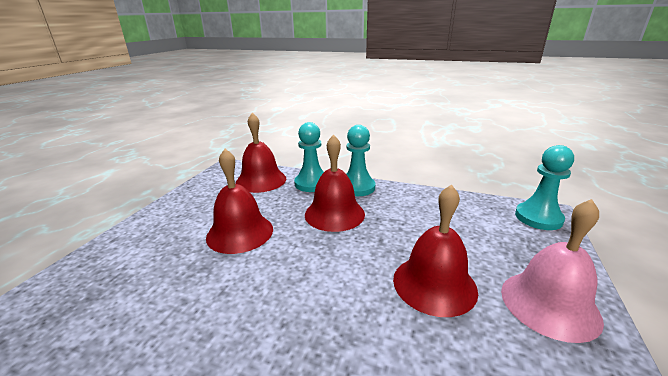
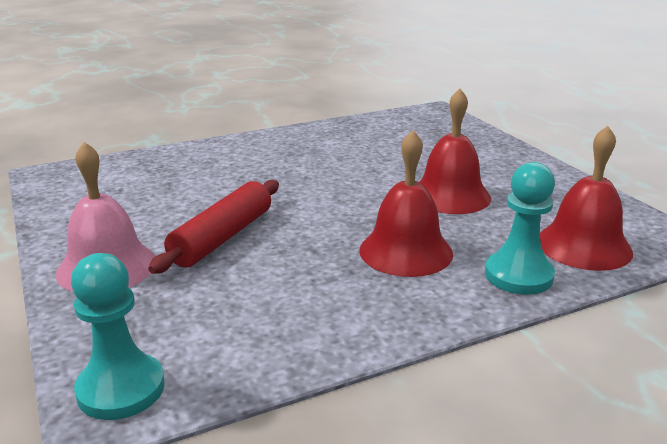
camera: 135 degrees right, 0 degrees up
(357, 187) = (451, 303): turquoise pawn -> none
(434, 284) = (222, 237): red bell -> red rolling pin

